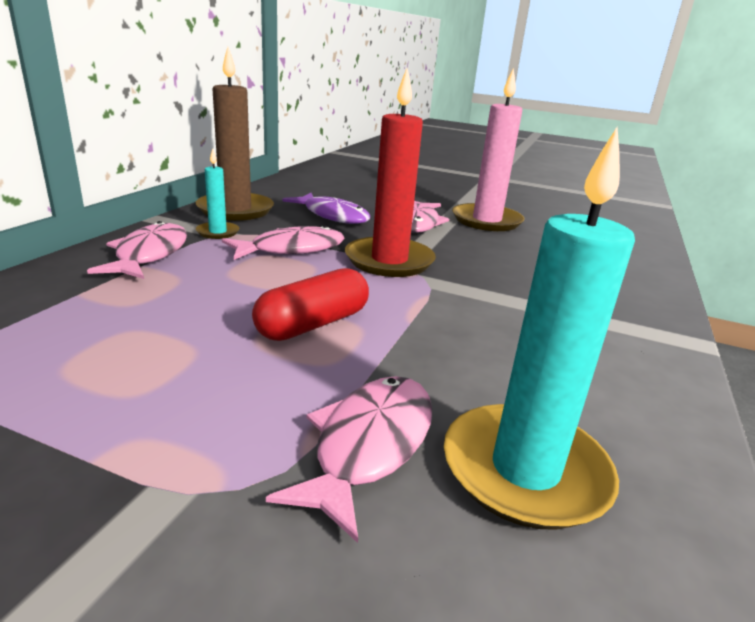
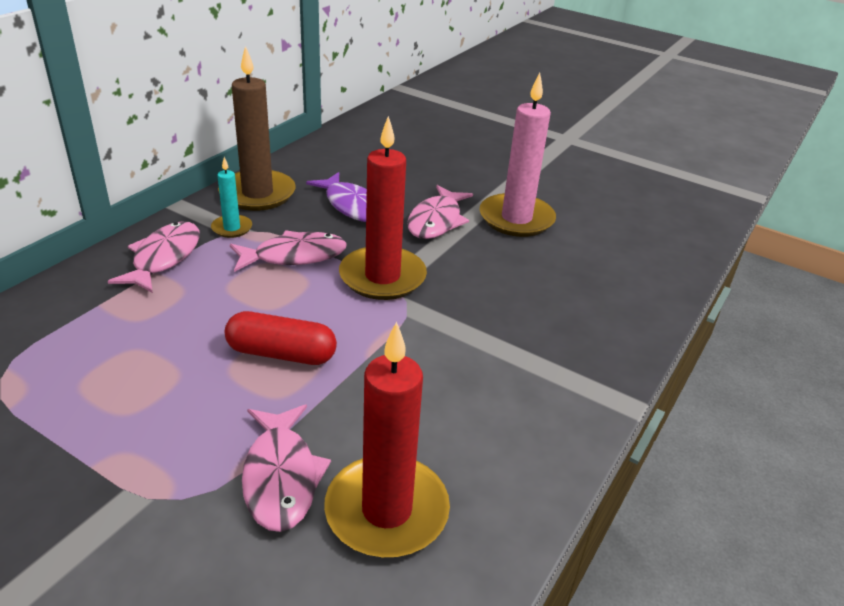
camera: 10 degrees right, 10 degrees up
(313, 324) = (281, 353): red capsule -> red capsule turned 45 degrees clockwise
(369, 446) = (281, 477): pink fish -> pink fish turned 135 degrees clockwise
(525, 470) = (386, 510): turquoise candle -> red candle

